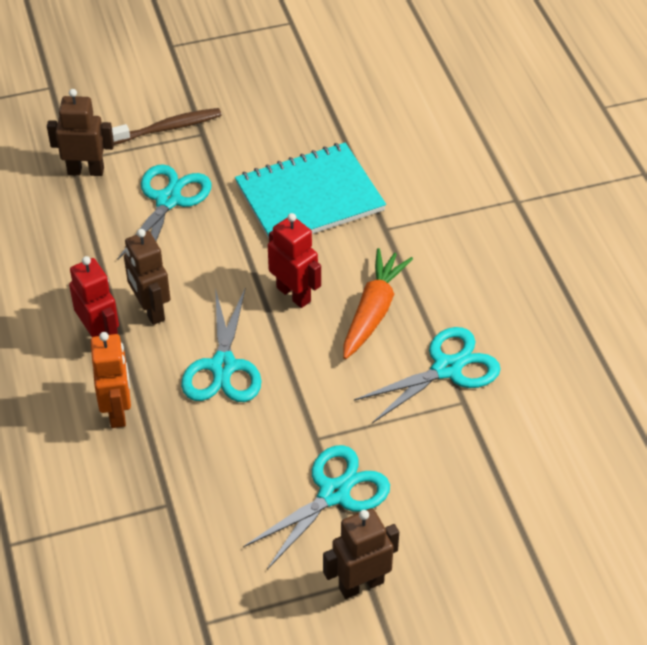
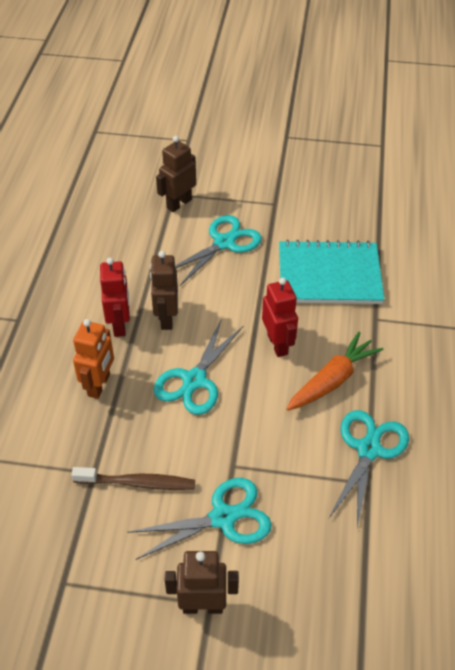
camera: 25 degrees right, 0 degrees up
(86, 171) = (179, 203): brown robot -> brown robot turned 75 degrees counterclockwise
(167, 128) = (252, 192): brown toothbrush -> brown toothbrush (138, 483)
(447, 368) = (368, 449): turquoise scissors -> turquoise scissors turned 60 degrees counterclockwise

